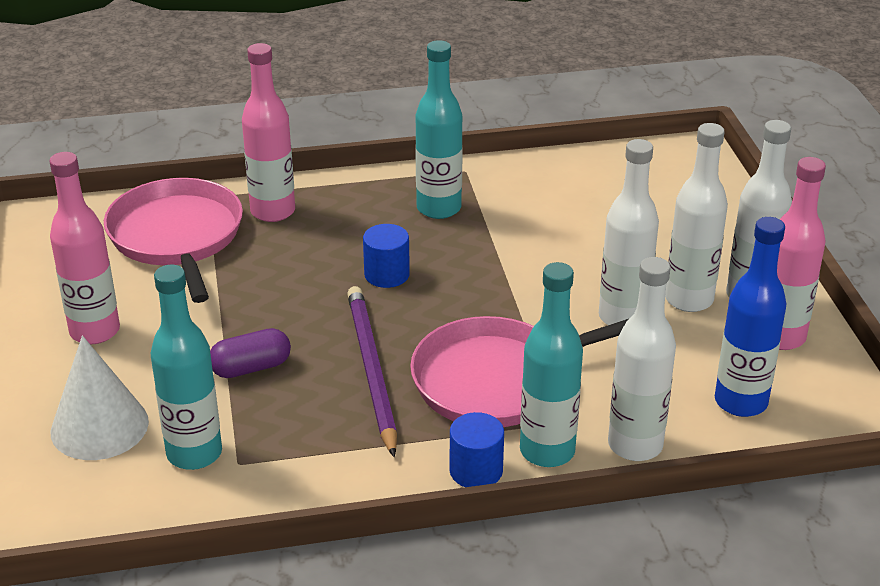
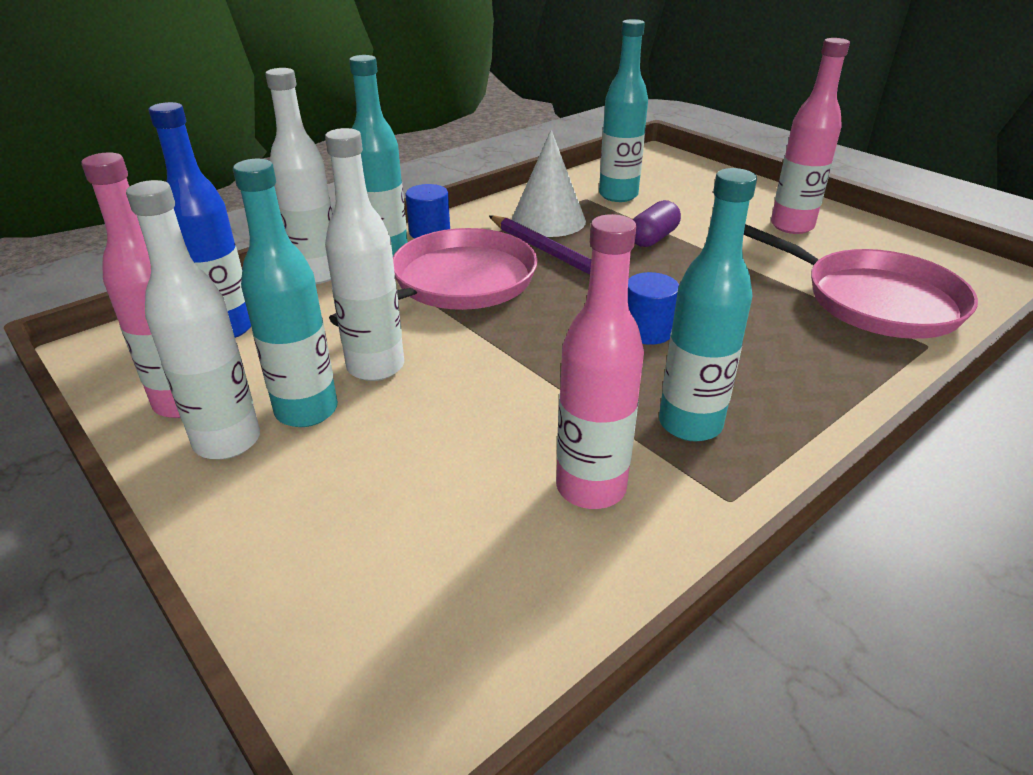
camera: 150 degrees right, 0 degrees up
(99, 426) = (692, 191): white cone -> white cone (548, 220)
(273, 211) = (845, 353): pink bottle -> pink bottle (591, 487)
(689, 300) = (306, 411): white bottle -> turquoise bottle

